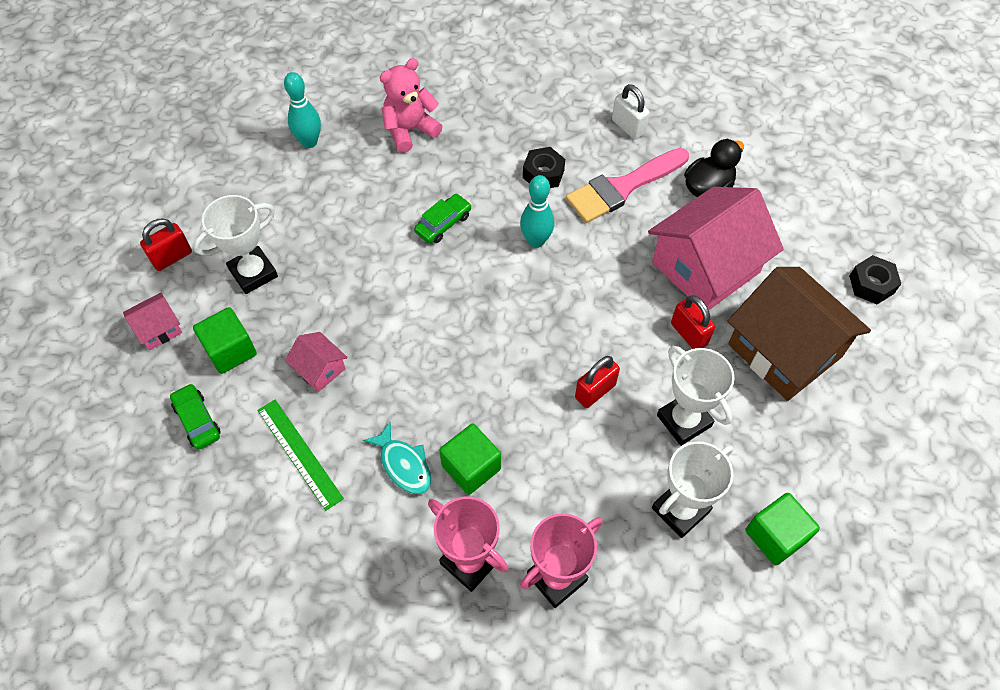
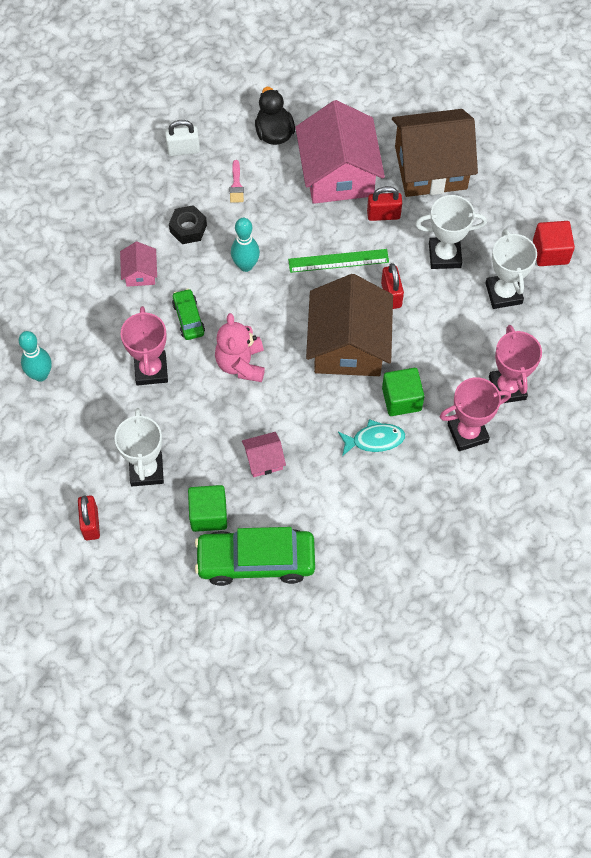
camera: 60 degrees left, 5 degrees up
(158, 329) = (155, 558): pink house -> pink house (140, 273)
(197, 420) = (256, 560): green car -> green car, size x2.02
(299, 453) = (325, 502): green ruler -> green ruler (338, 261)
(366, 222) = (151, 370): none -> pink trophy
(410, 130) = (80, 297): pink teddy bear -> pink teddy bear (241, 363)
(505, 380) = (348, 345): none -> brown house
(622, 187) = (236, 185): pink brush -> pink brush, size x0.42
(775, 536) = (550, 252): green cube -> red cube
(871, 284) = (415, 87): black nut -> none

